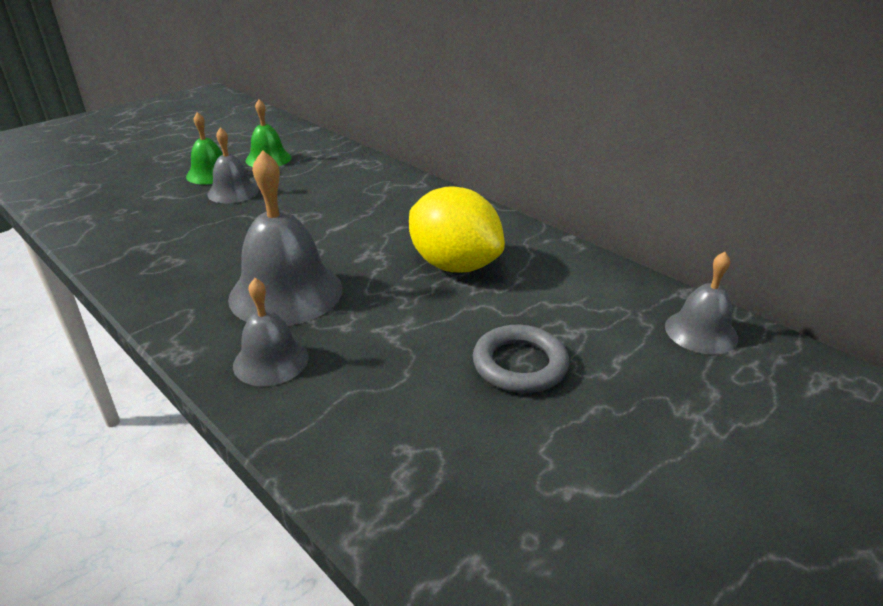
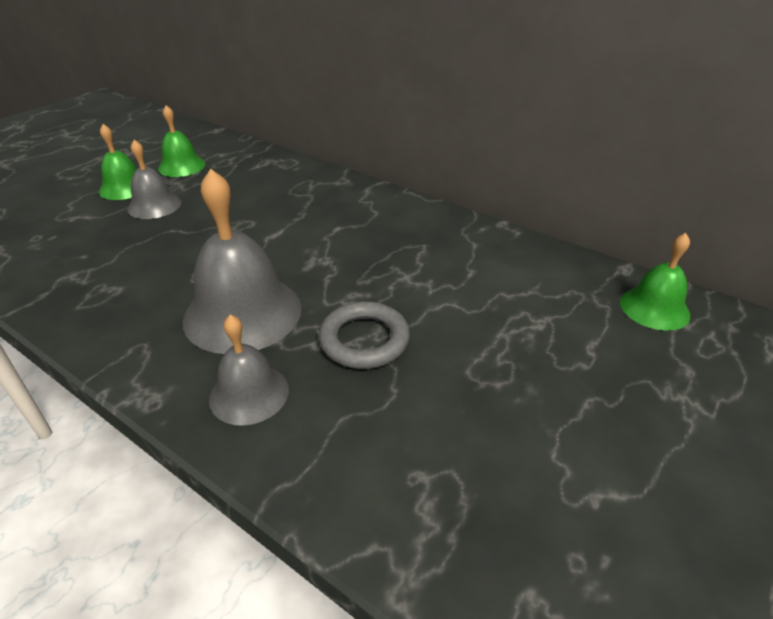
camera: 10 degrees left, 5 degrees up
(454, 265) = (404, 264): yellow lemon -> none
(519, 364) = (502, 364): grey ring -> grey ring (364, 340)
(701, 332) = (654, 308): grey bell -> green bell

